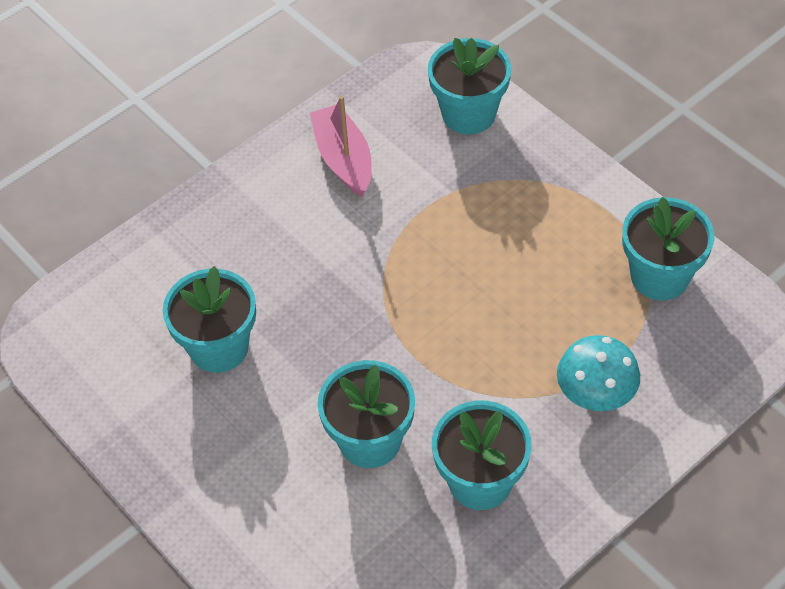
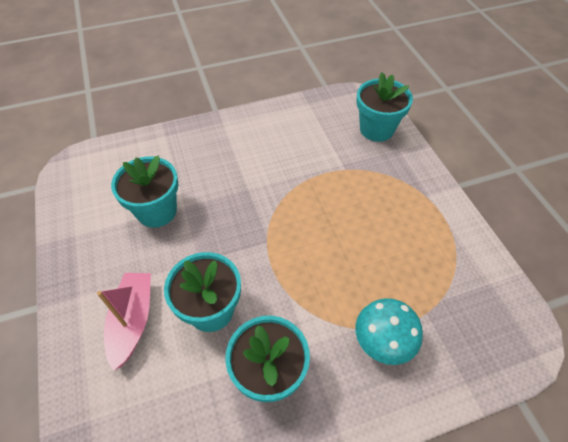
camera: 20 degrees right, 0 degrees up
(343, 159) = (290, 130): pink boat -> pink boat (133, 321)
(659, 276) = (463, 272): turquoise flower pot -> none

